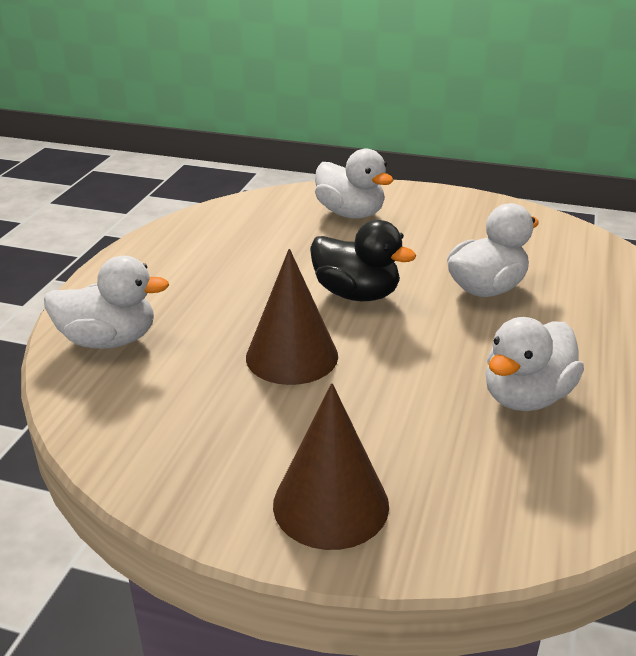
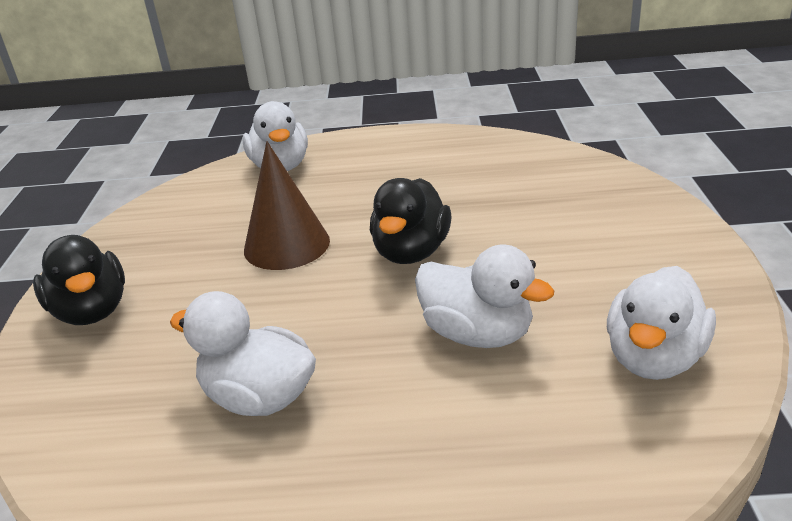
camera: 75 degrees right, 0 degrees up
(331, 504) = (92, 311): brown cone -> black duck
(350, 213) = (587, 208): white duck -> white duck (654, 358)

